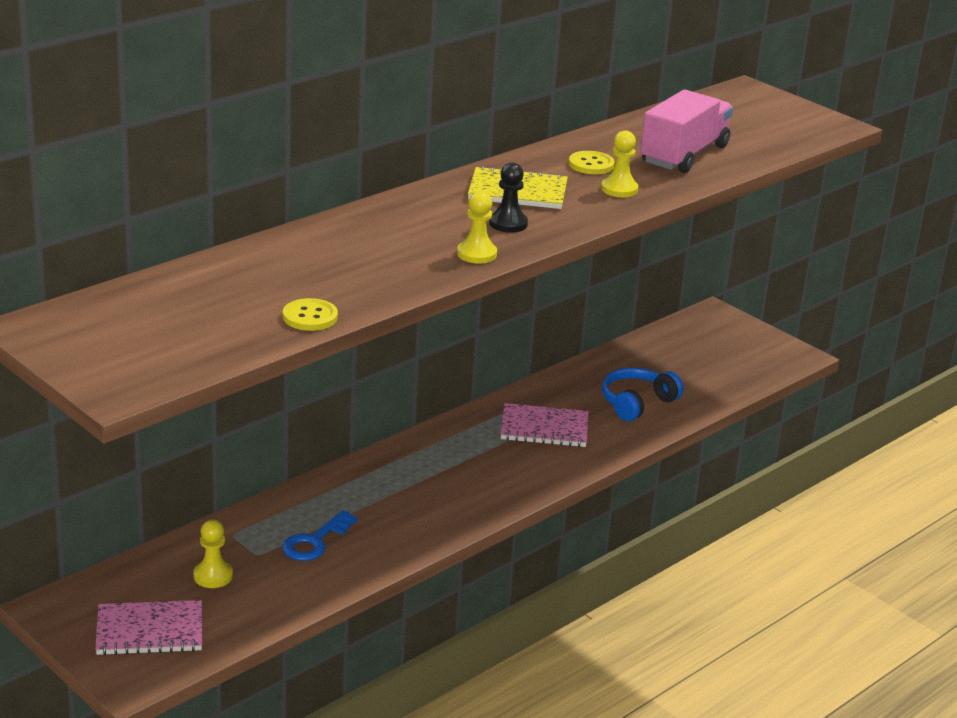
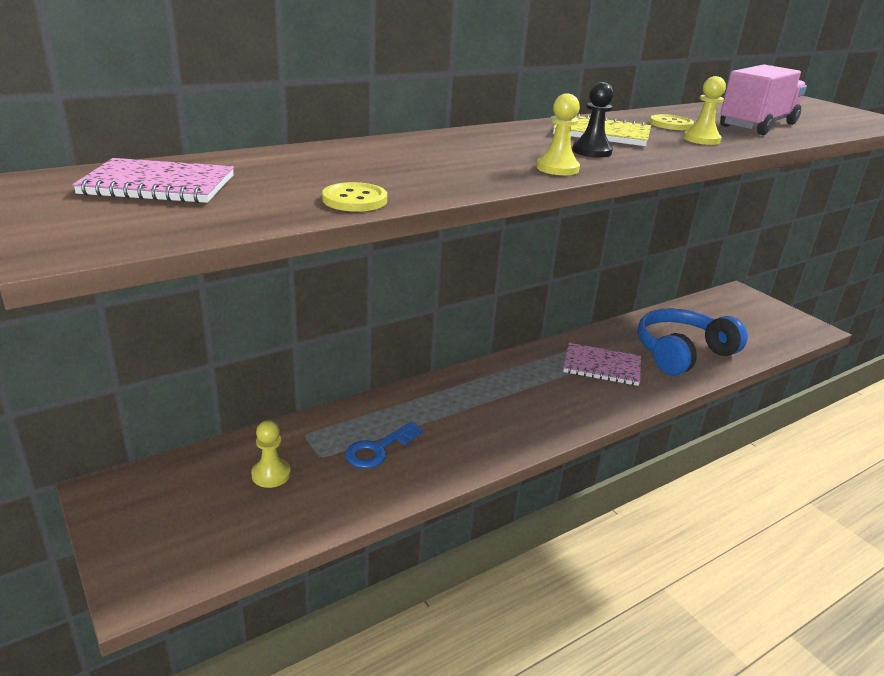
camera: 10 degrees right, 0 degrees up
(149, 631) = (184, 529): pink notebook -> pink notebook (158, 185)
(637, 403) = (682, 353): blue headphones -> blue headphones, size x1.52

